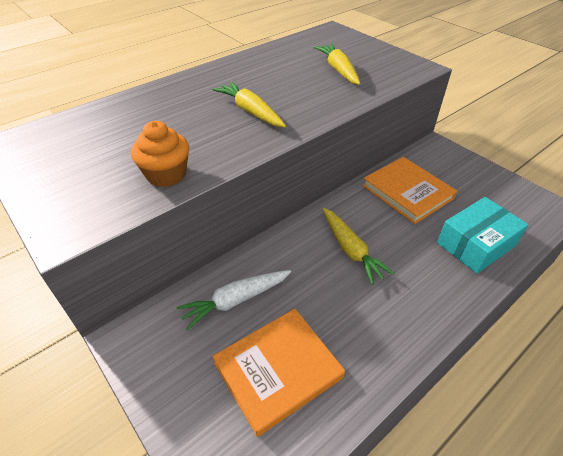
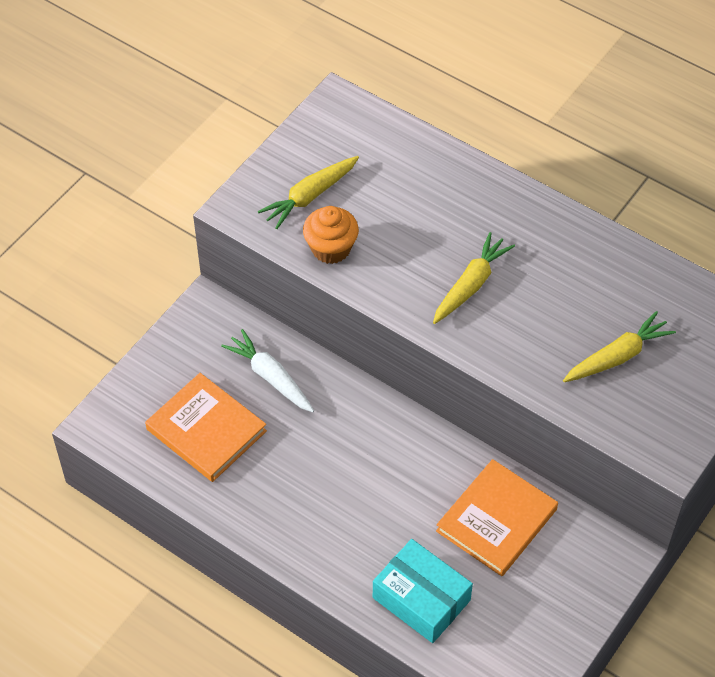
camera: 75 degrees right, 10 degrees up
(351, 250) = (370, 468): yellow carrot -> yellow carrot (310, 196)

